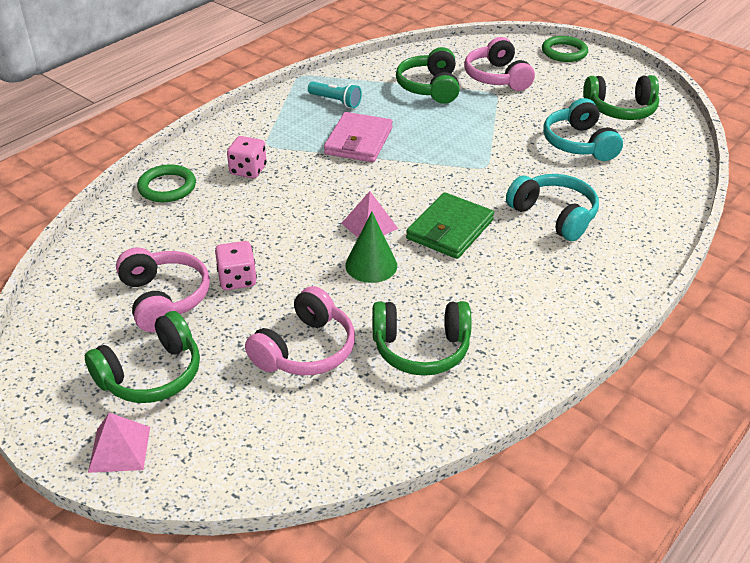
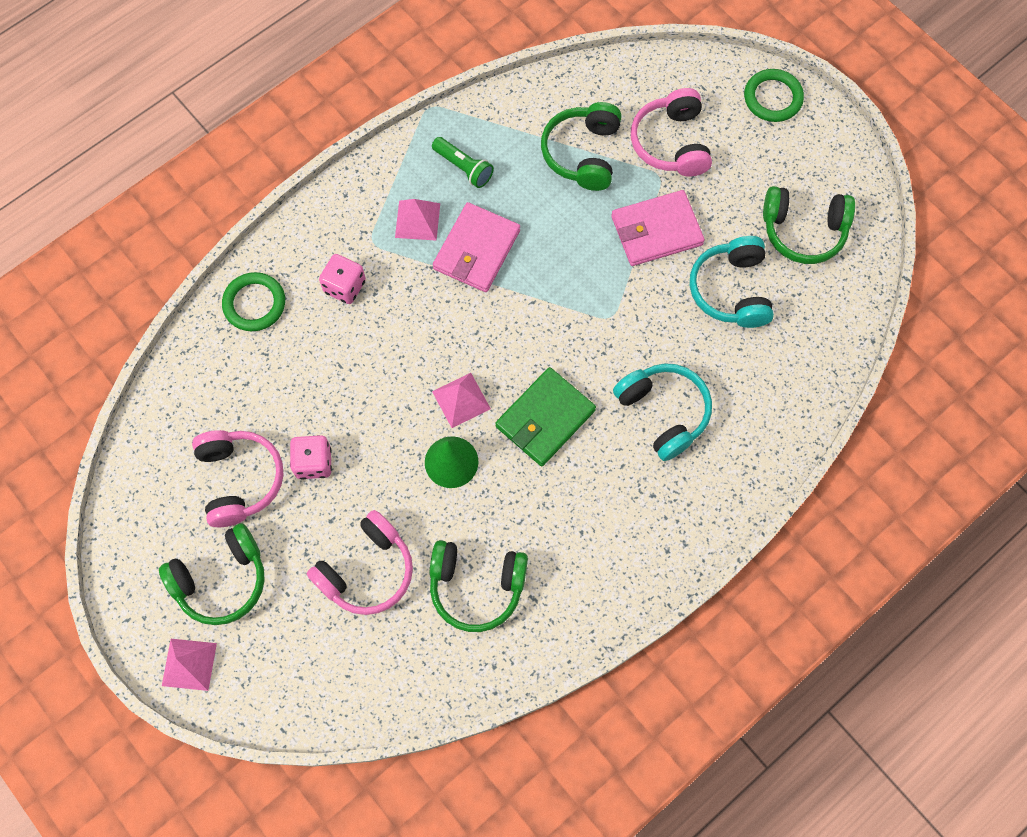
camera: 10 degrees right, 30 degrees up
(304, 130) = (417, 220): none -> pink pyramid
(336, 101) = (463, 168): turquoise flashlight -> green flashlight
(504, 119) = (656, 230): none -> pink wallet

